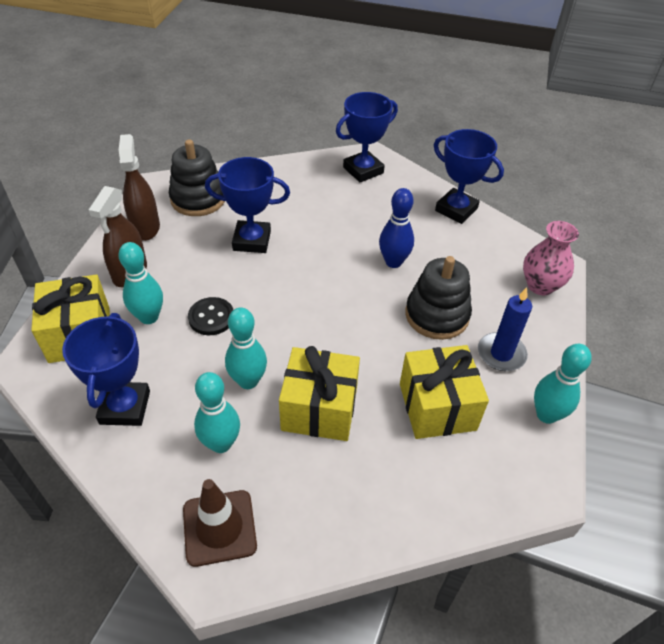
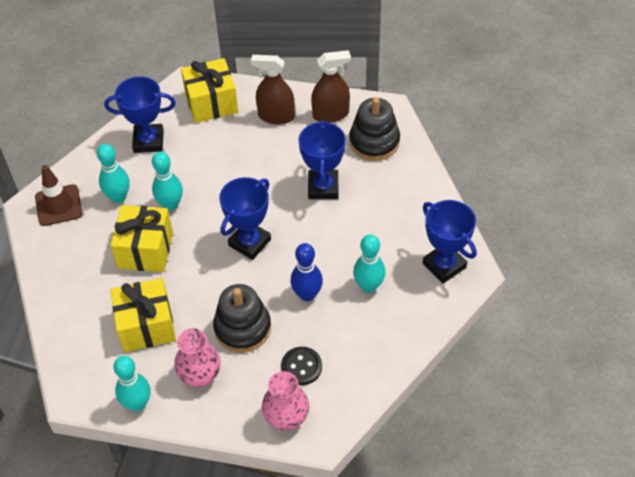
camera: 90 degrees right, 5 degrees up
(149, 317) = (230, 137): turquoise bowling pin -> turquoise bowling pin (368, 286)
(211, 317) = (231, 174): black button -> black button (301, 367)
(456, 209) = (392, 349): blue trophy -> blue trophy (249, 242)
(501, 354) = (200, 376): blue candle -> pink vase

